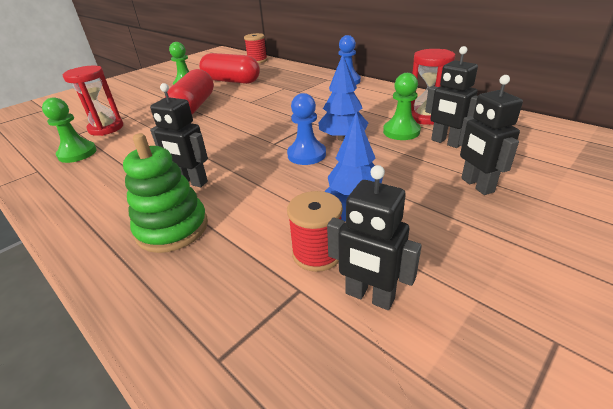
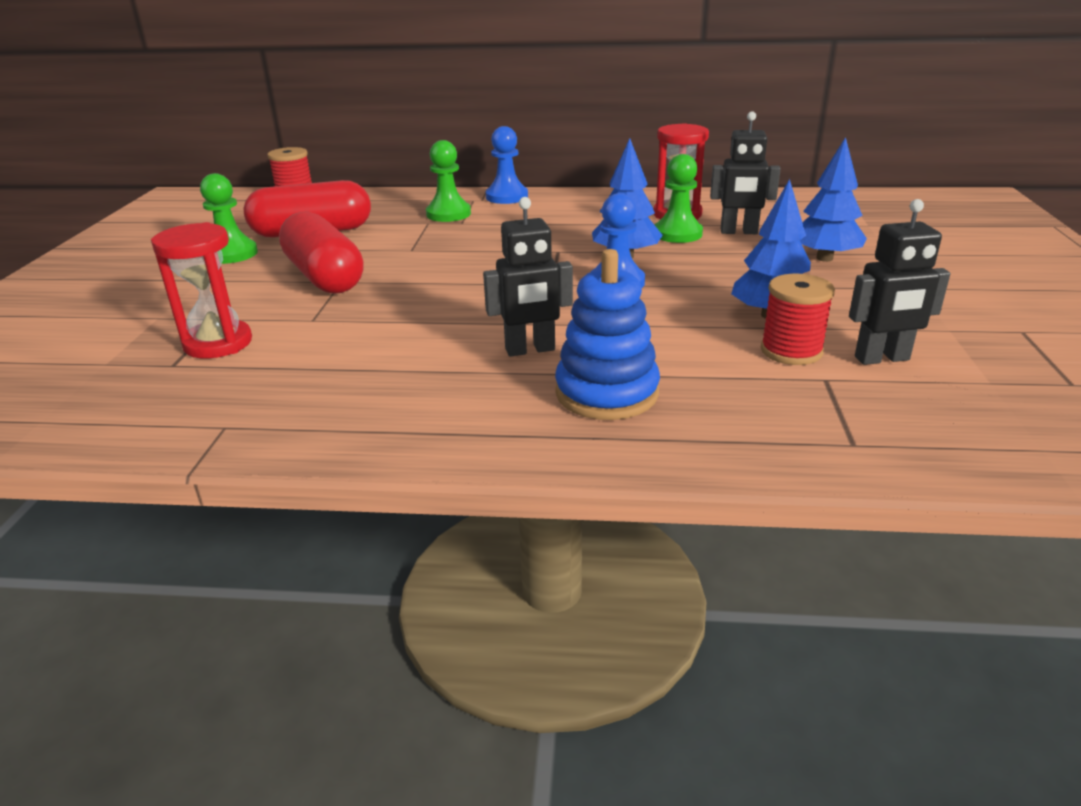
camera: 40 degrees left, 5 degrees down
(77, 153) = (249, 385): green pawn -> green pawn (448, 214)
(172, 228) = (606, 393): green stacking toy -> blue stacking toy
(476, 185) = (824, 258): black robot -> blue tree

